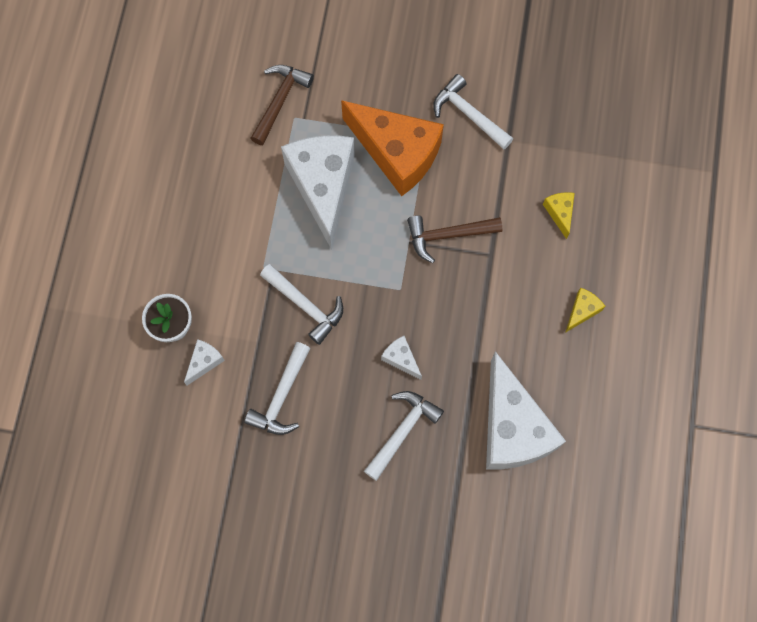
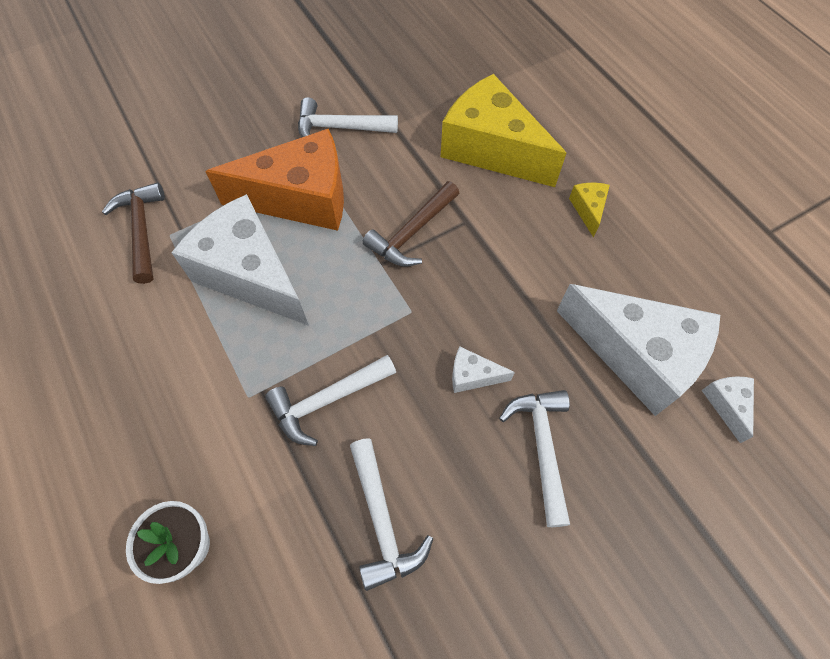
camera: 40 degrees left, 10 degrees down
(204, 362) = (258, 557): white cheese -> white cheese (726, 404)
(305, 305) = (327, 400): white hammer -> white hammer turned 150 degrees clockwise
(560, 213) = (491, 149): yellow cheese -> yellow cheese, size x2.42

